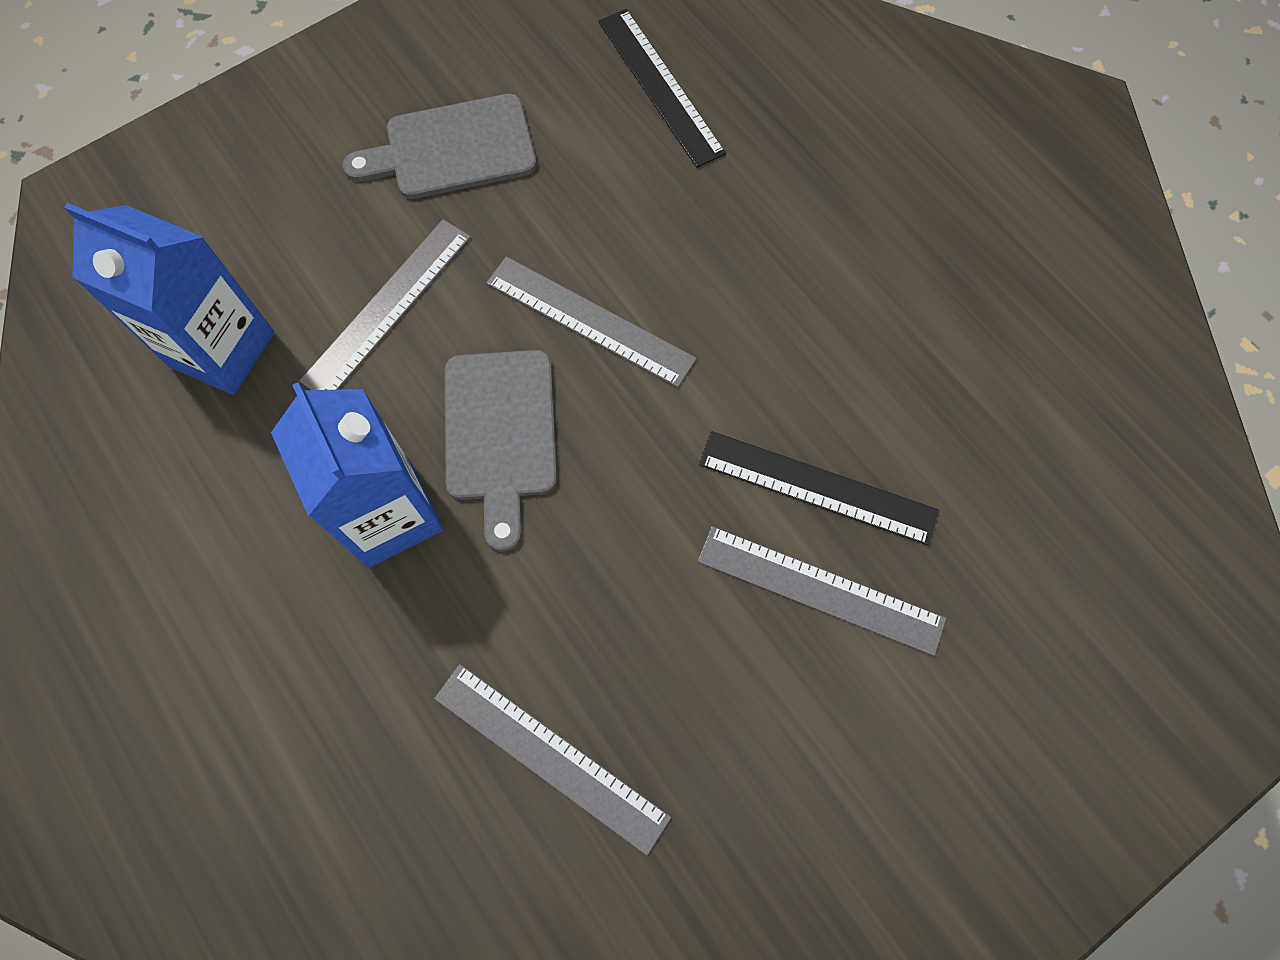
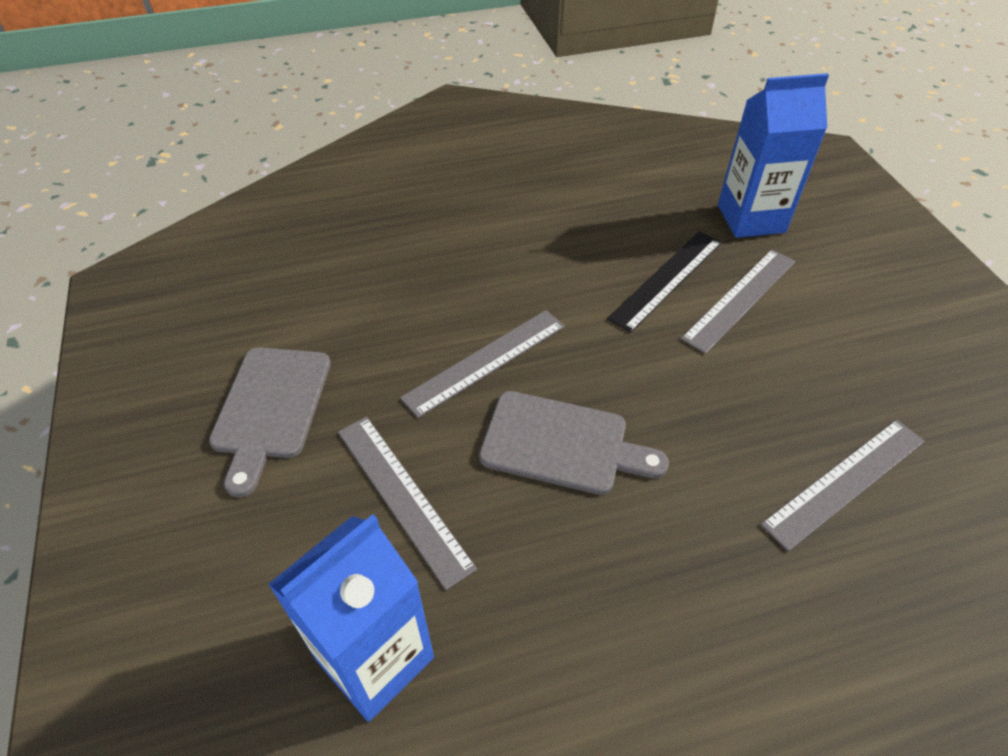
camera: 70 degrees left, 20 degrees down
(390, 514) = (610, 544): blue carton -> blue carton (751, 218)
(660, 86) = (305, 267): black ruler -> none

